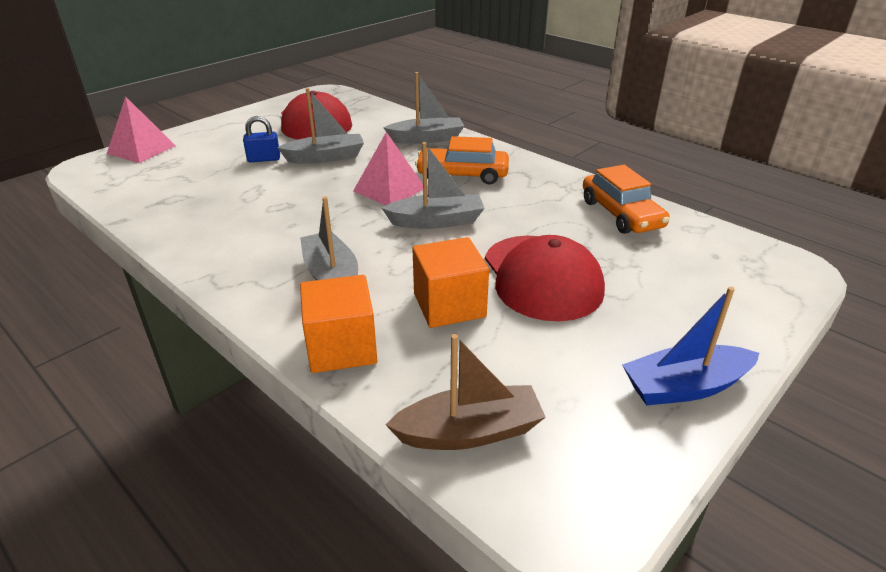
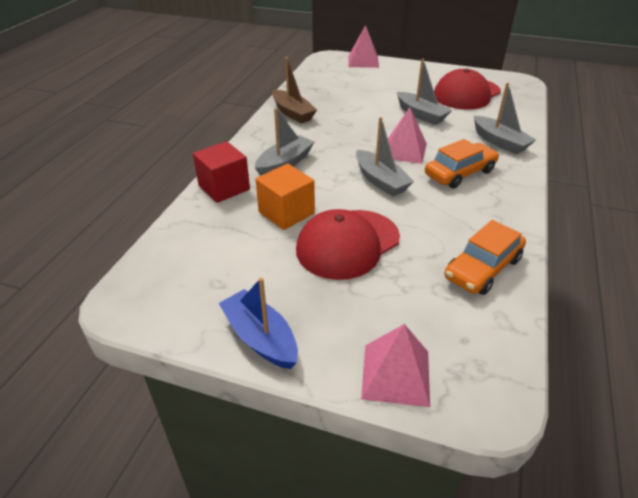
camera: 65 degrees right, 5 degrees up
(264, 159) = (394, 97): blue padlock -> none
(341, 347) = (224, 187): orange cube -> red cube
(462, 175) = (460, 173): orange car -> orange car turned 75 degrees clockwise
(469, 432) = (177, 250): brown boat -> brown boat (292, 113)
(755, 307) = (395, 374): none -> pink pyramid

